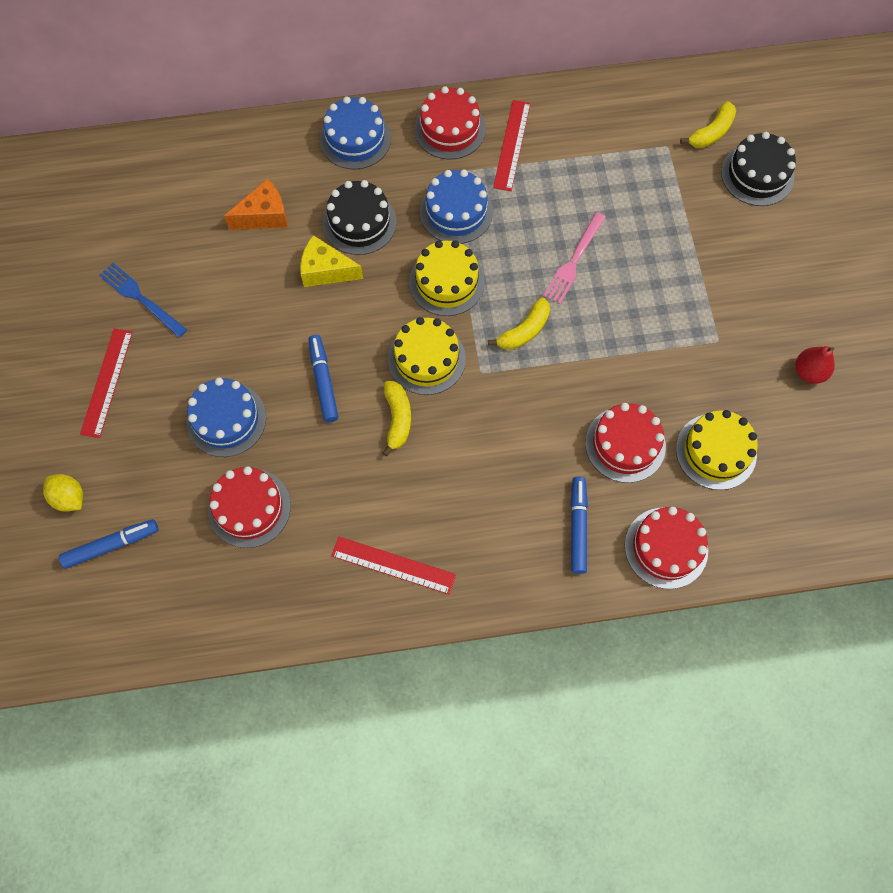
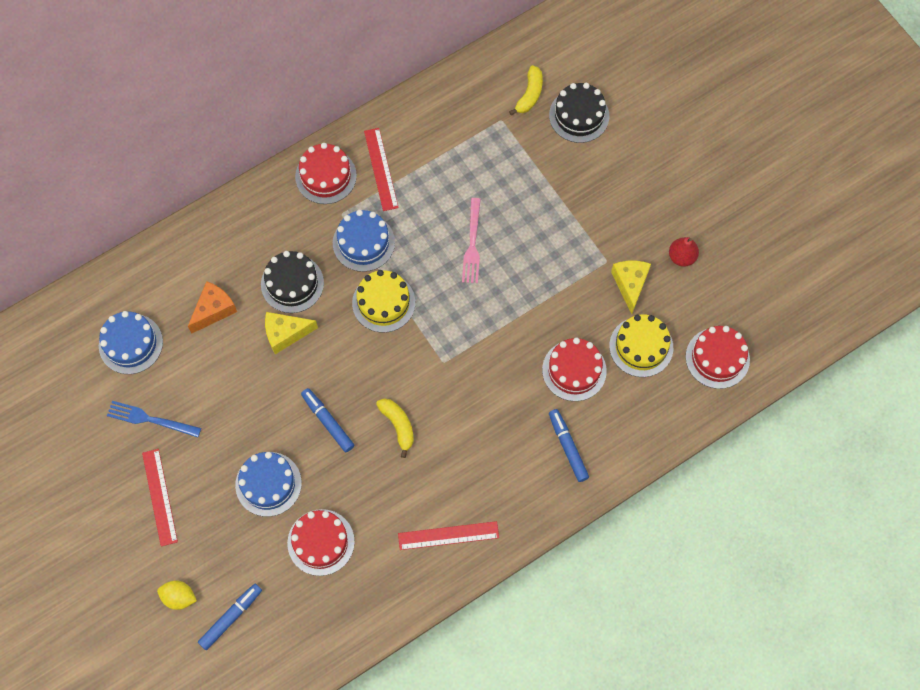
camera: 25 degrees left, 0 degrees up
(355, 139) = (254, 215): blue cake -> blue cake (130, 344)
(426, 359) = (397, 370): yellow cake -> none
(524, 331) = (460, 316): yellow banana -> none
(666, 547) = (636, 433): red cake -> red cake (717, 358)
(734, 377) = (630, 284): none -> yellow cheese

